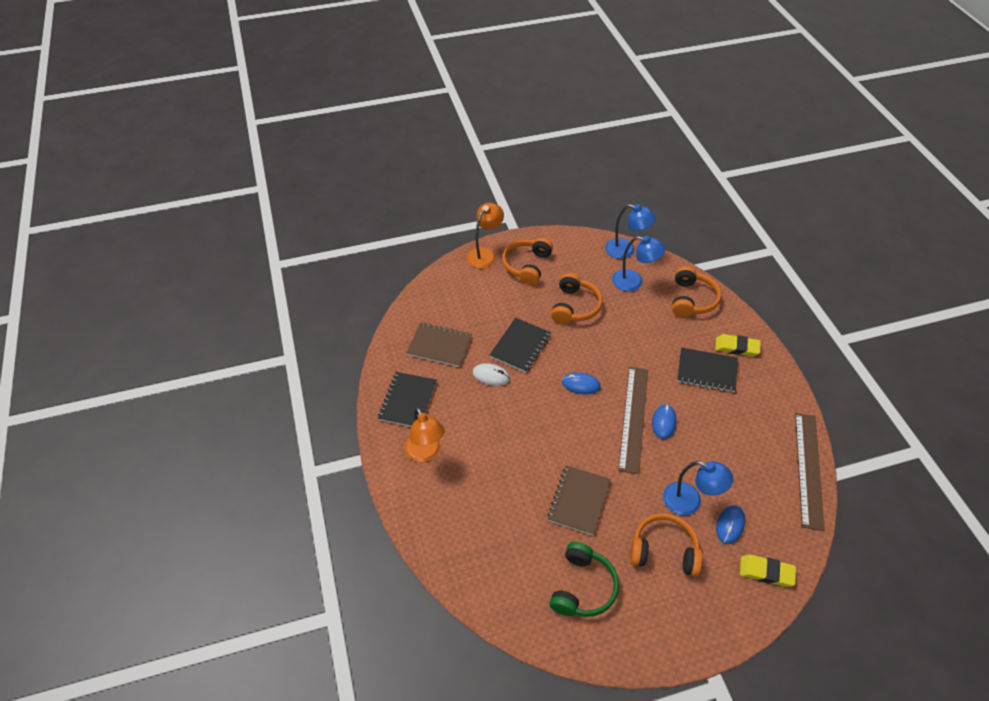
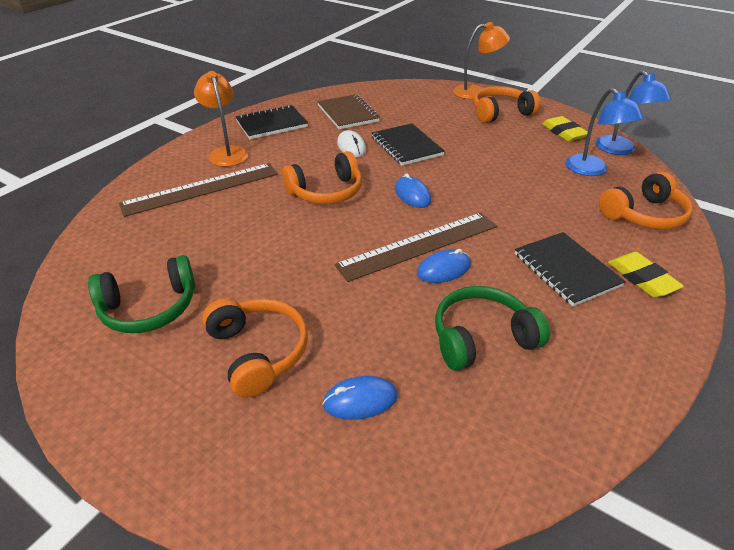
camera: 50 degrees right, 10 degrees down
(425, 453) = (227, 152): orange lamp -> orange lamp turned 135 degrees clockwise
(520, 346) = (406, 146): black notebook -> black notebook turned 75 degrees clockwise
(574, 306) = (499, 152): orange headphones -> orange headphones (326, 192)
(579, 501) = (264, 255): brown notebook -> none
(690, 502) = (355, 343): blue lamp -> none
(726, 446) = (482, 338): none -> green headphones
(766, 572) = (318, 483): yellow eraser -> yellow eraser (563, 132)
(808, 469) = (561, 449): brown ruler -> brown ruler (201, 189)

